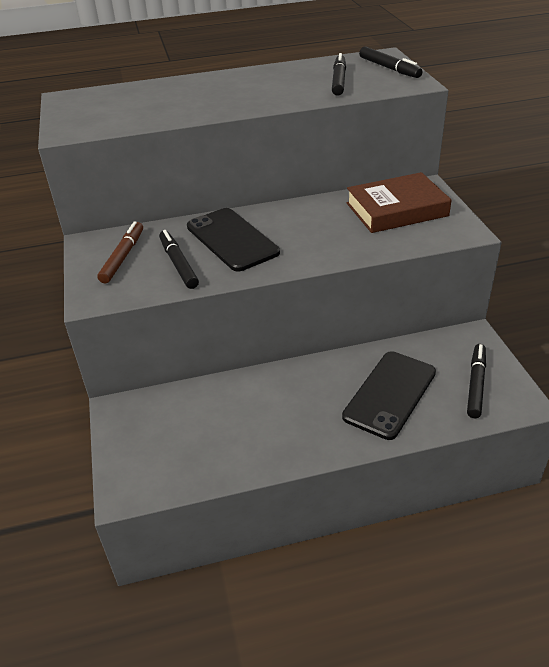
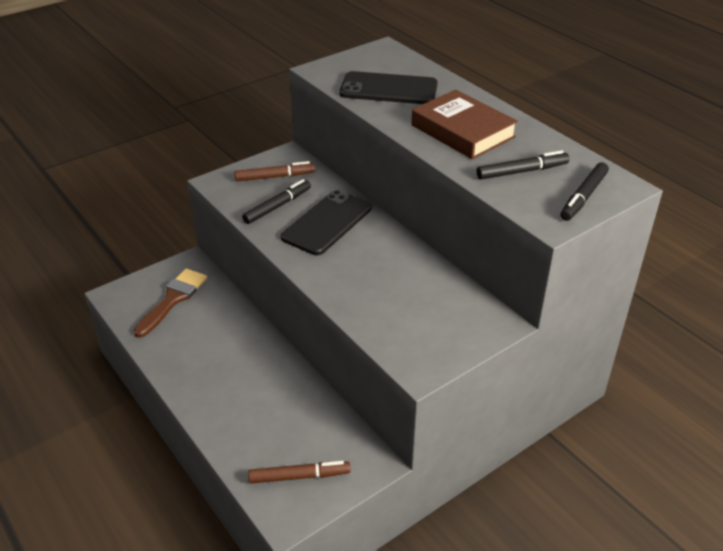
camera: 65 degrees right, 0 degrees up
(173, 435) = (173, 299): none -> brown brush
(390, 394) = (262, 415): black phone -> black phone (388, 89)
(396, 209) = (437, 311): brown book -> brown book (462, 131)
(475, 384) = (299, 476): black marker -> brown marker

